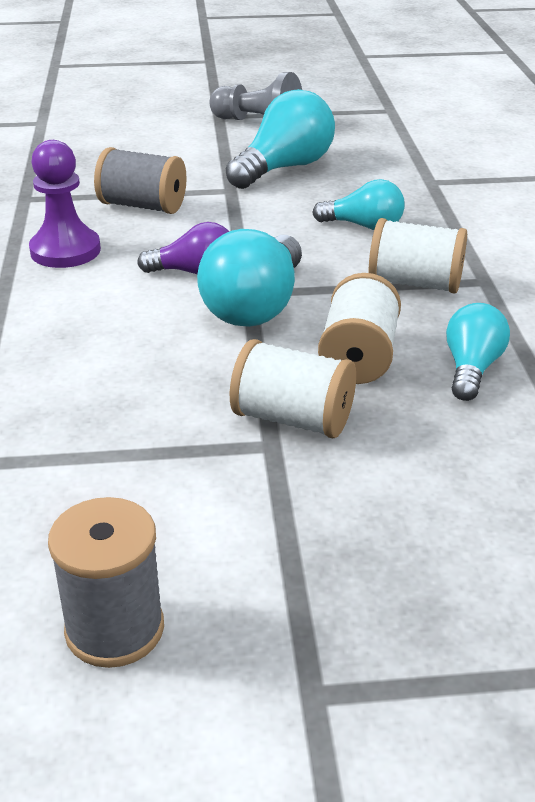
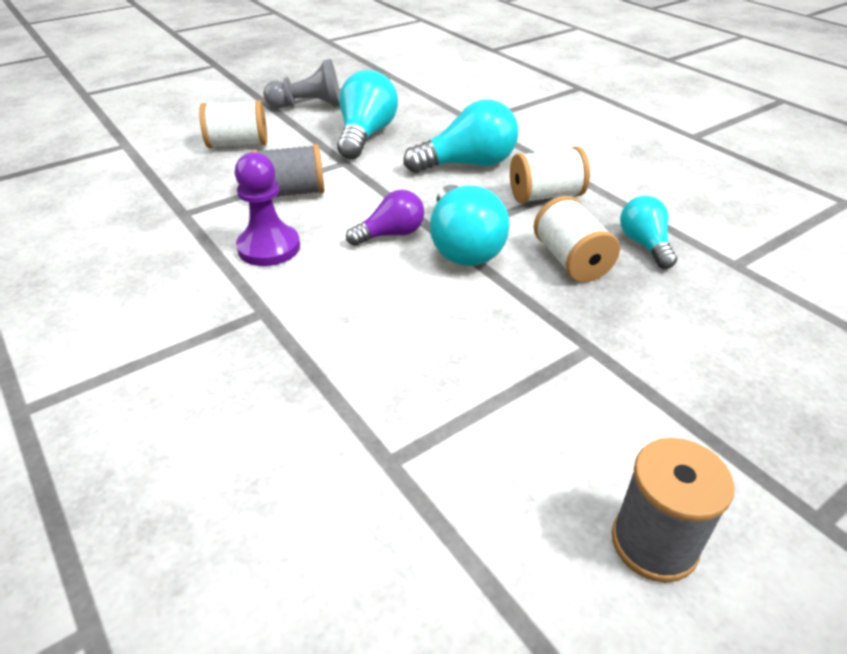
camera: 30 degrees left, 5 degrees up
(292, 419) = (582, 322): white spool -> white spool (238, 144)
(364, 226) = (468, 164): turquoise light bulb -> turquoise light bulb, size x1.64

